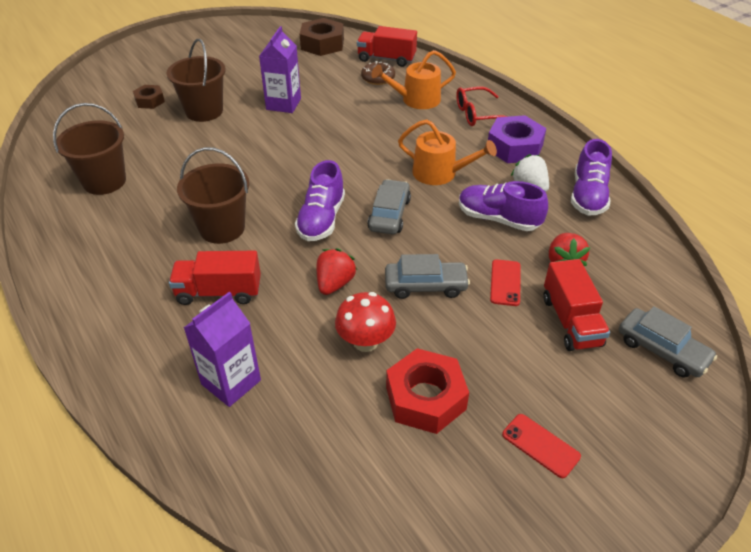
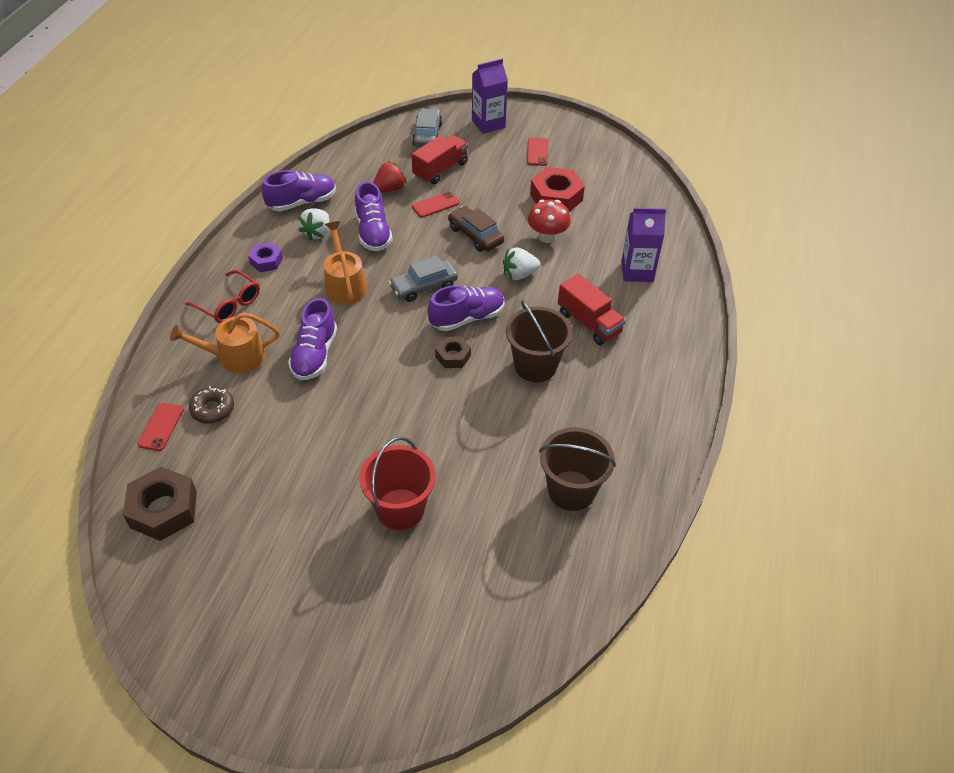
camera: 130 degrees left, 5 degrees up
(150, 101) = (426, 578): brown nut -> brown nut (453, 356)
(204, 111) = (400, 509): brown bucket -> red bucket
(283, 104) = (329, 452): purple carton -> purple carton (488, 124)
(335, 283) = (519, 274): red strawberry -> white strawberry
(377, 130) = (314, 355): none -> purple shoe
(386, 59) = (161, 427): red truck -> red phone
(416, 100) = (235, 357): orange watering can -> orange watering can turned 135 degrees clockwise
(425, 286) = (475, 235): grey car -> brown car
(514, 147) = (266, 261): purple nut -> purple nut, size x0.57

